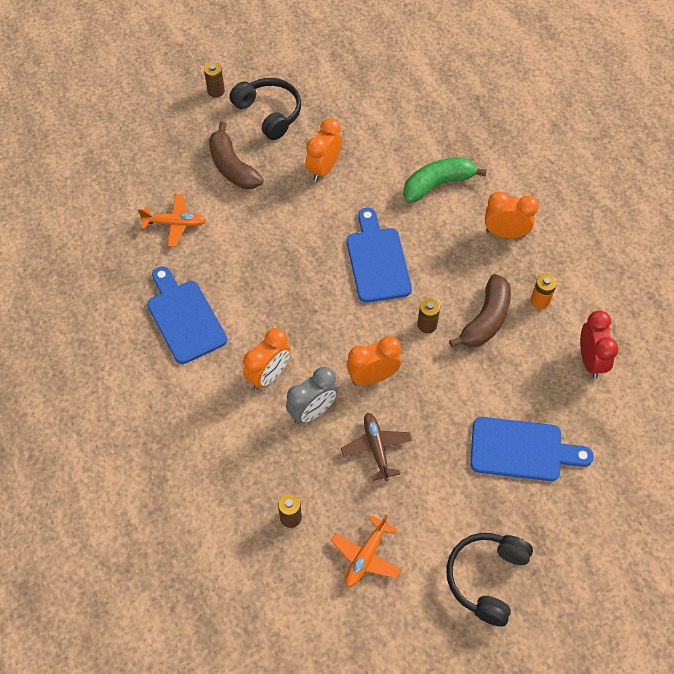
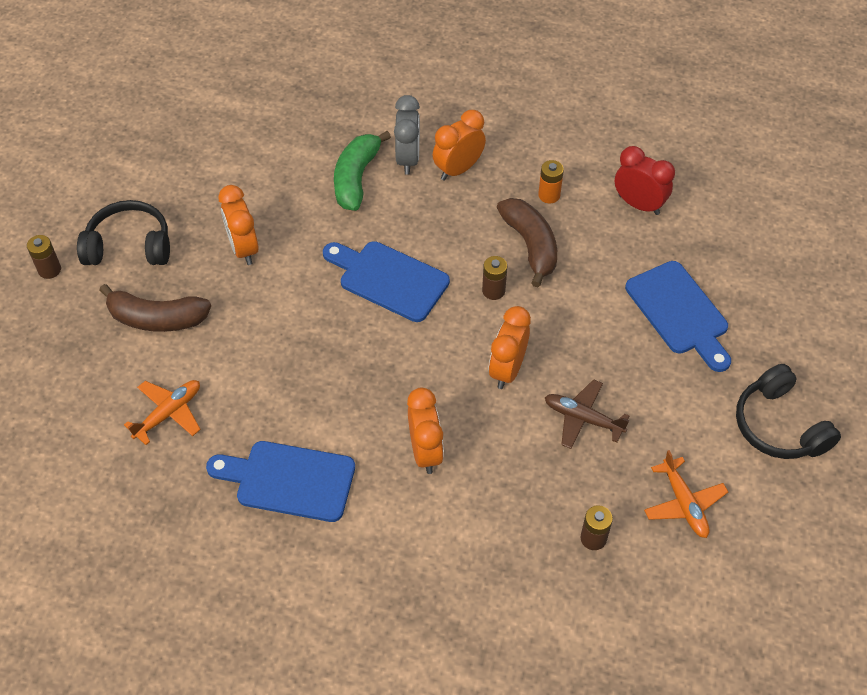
camera: 50 degrees left, 5 degrees down
(312, 411) = (498, 442): grey clock -> grey clock (408, 159)
(522, 449) = (679, 312): blue cutting board -> blue cutting board turned 105 degrees clockwise

